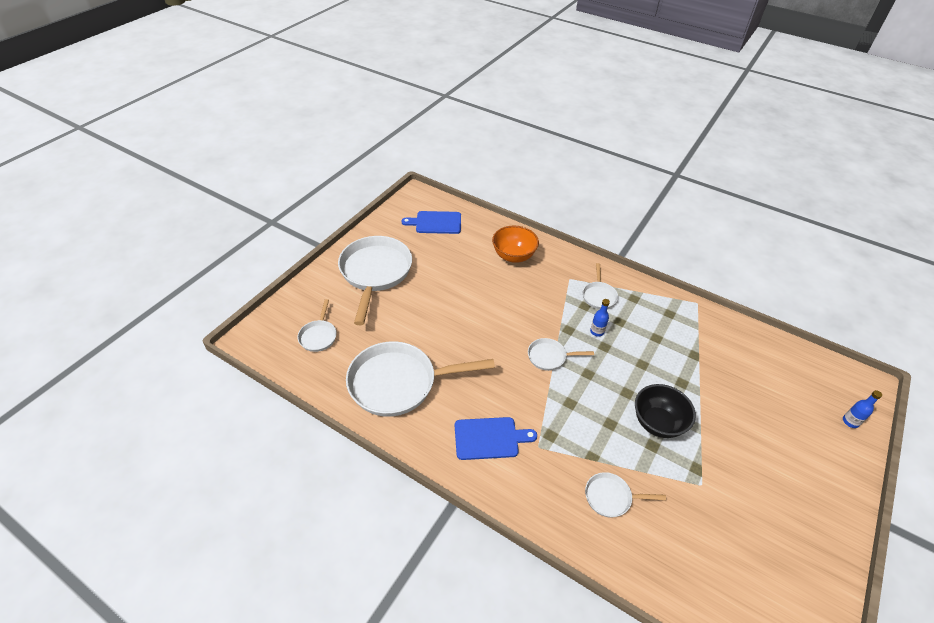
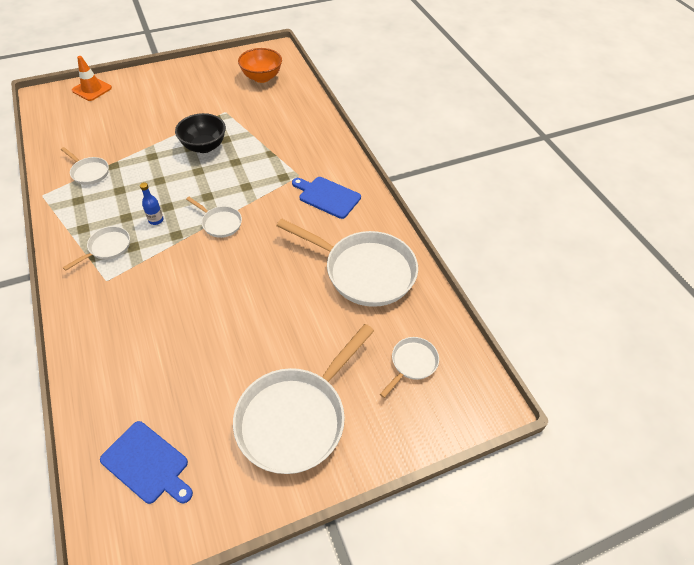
camera: 145 degrees left, 5 degrees up
(513, 256) = (122, 343): orange bowl -> orange bowl (262, 77)
(611, 497) = (284, 132): white pan -> white pan (89, 172)
(850, 422) = (92, 89): blue bottle -> orange traffic cone

